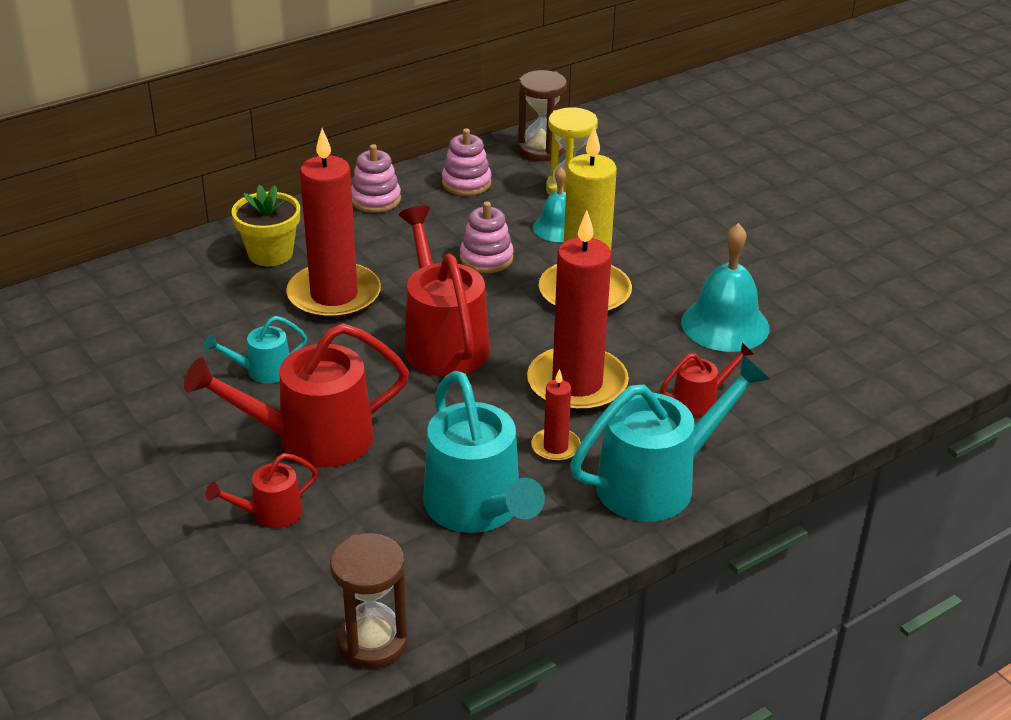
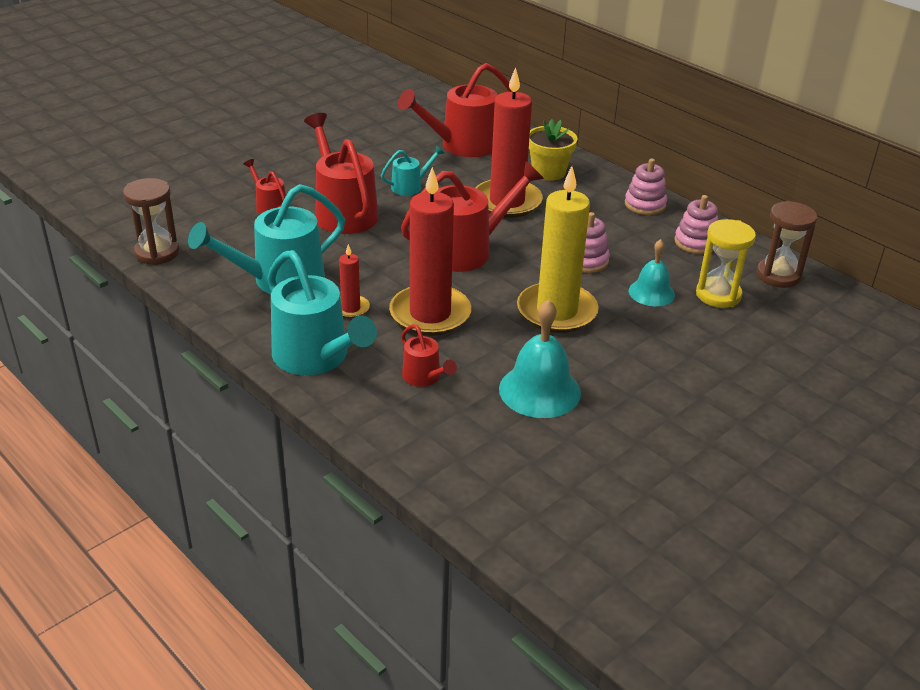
camera: 80 degrees right, 0 degrees up
(163, 314) = (462, 146): none -> red watering can
(262, 371) = (410, 186): turquoise watering can -> turquoise watering can turned 90 degrees clockwise

